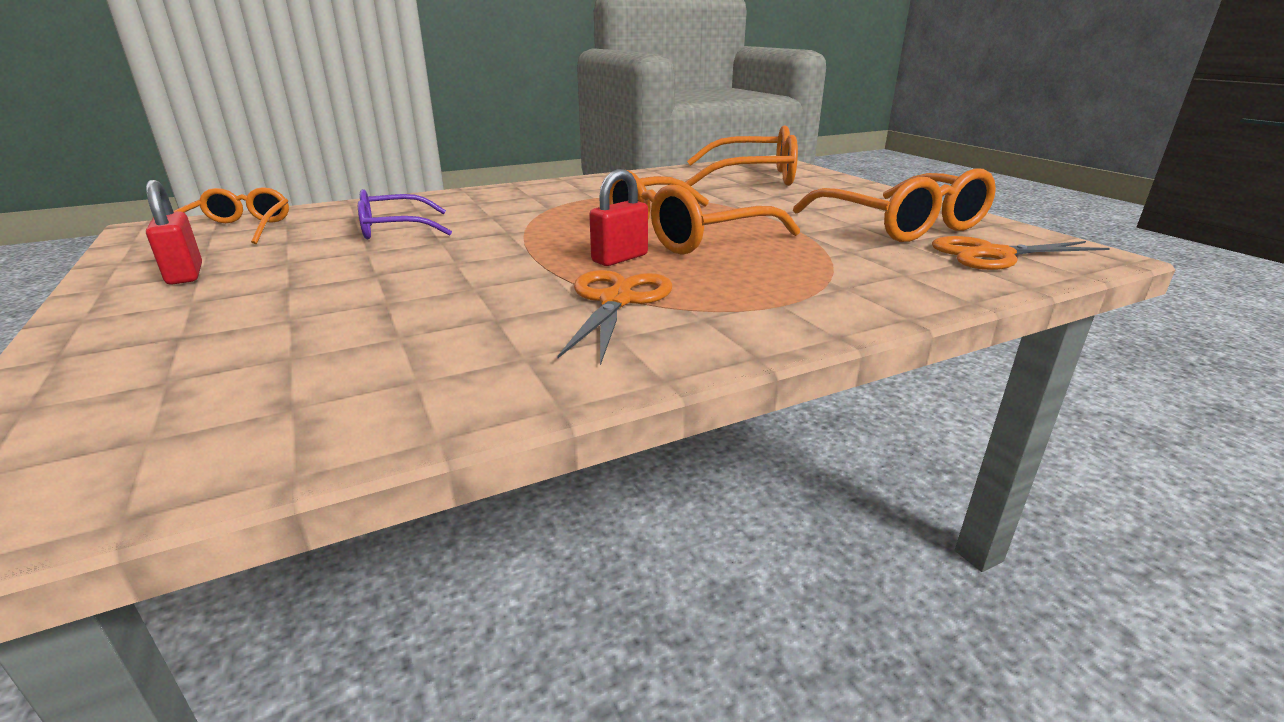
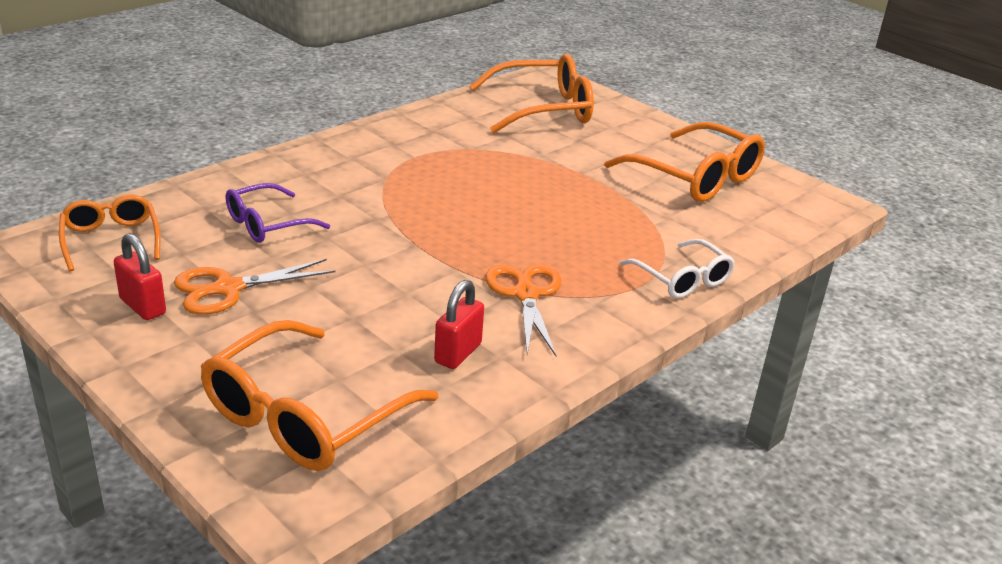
camera: 20 degrees left, 5 degrees up
(619, 258) = (496, 245): red padlock -> red padlock (458, 353)
(683, 234) = (529, 207): orange glasses -> orange glasses (304, 416)
(843, 305) = (682, 279): none -> white glasses
(994, 255) = (769, 211): orange scissors -> orange scissors (228, 289)

